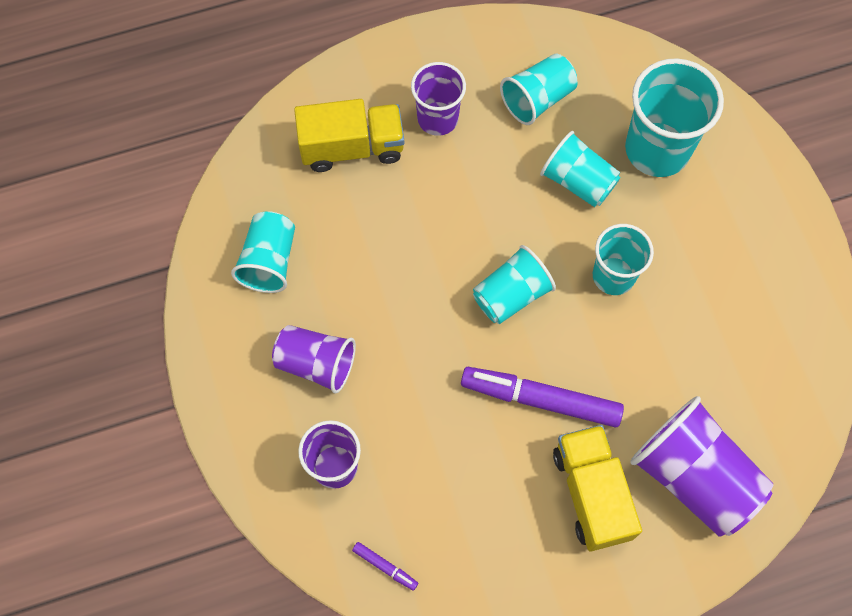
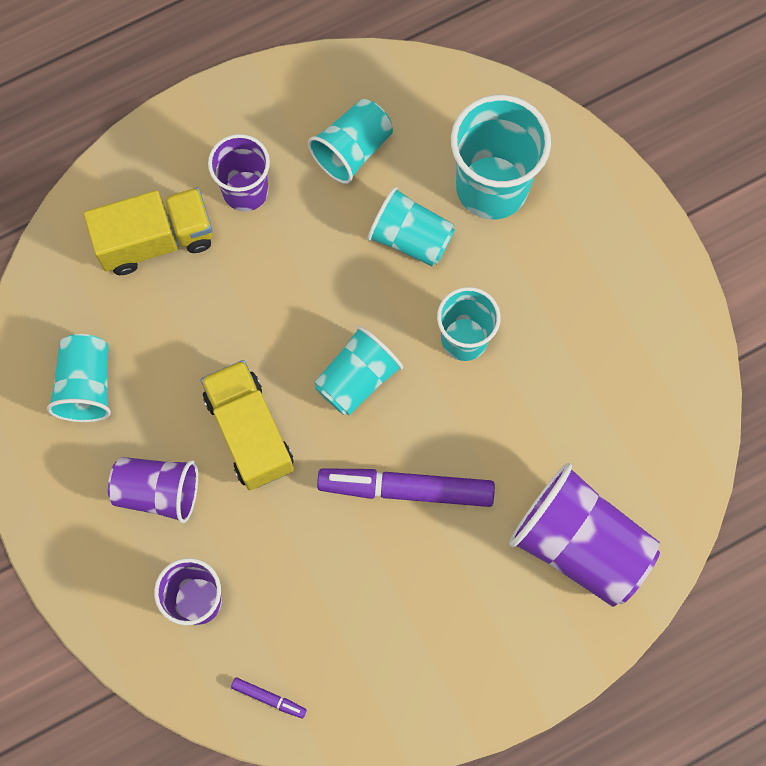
camera: 10 degrees left, 5 degrees up
(591, 493) = (474, 581): yellow truck -> yellow truck (249, 432)

